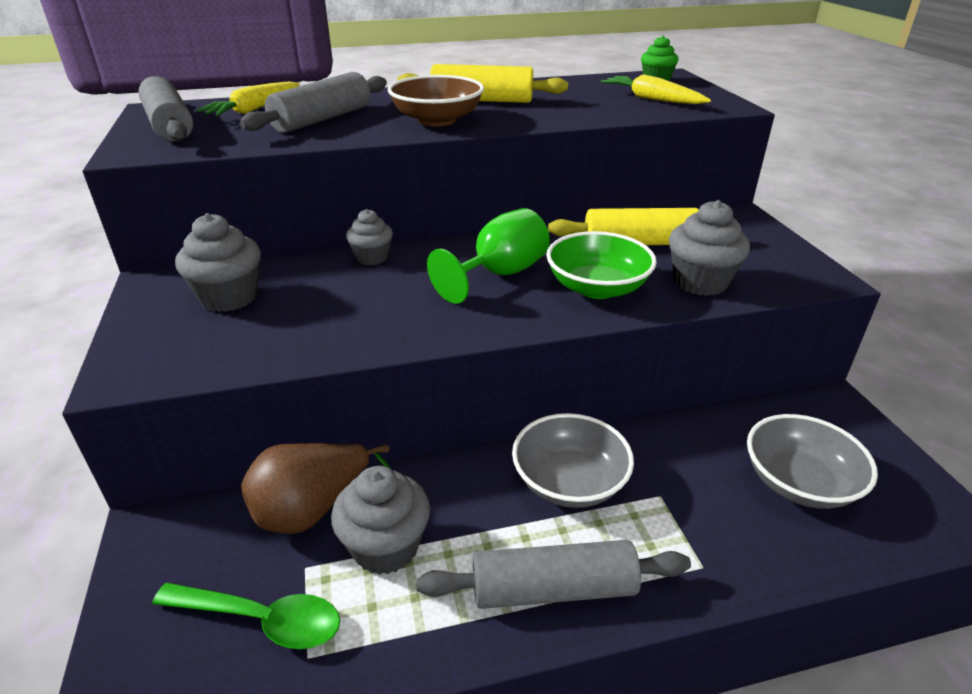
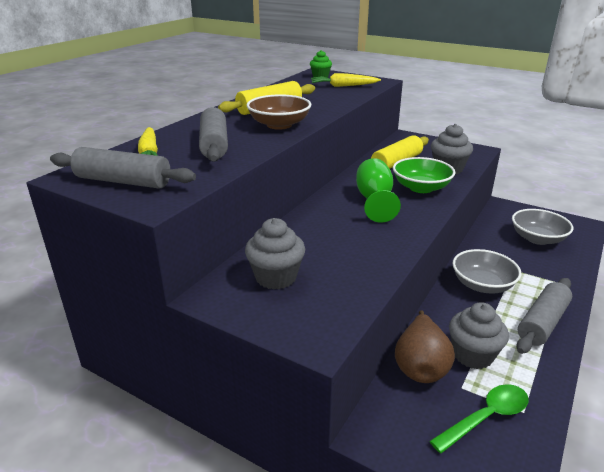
camera: 45 degrees left, 5 degrees down
(372, 258) = (301, 222): grey cupcake -> none

